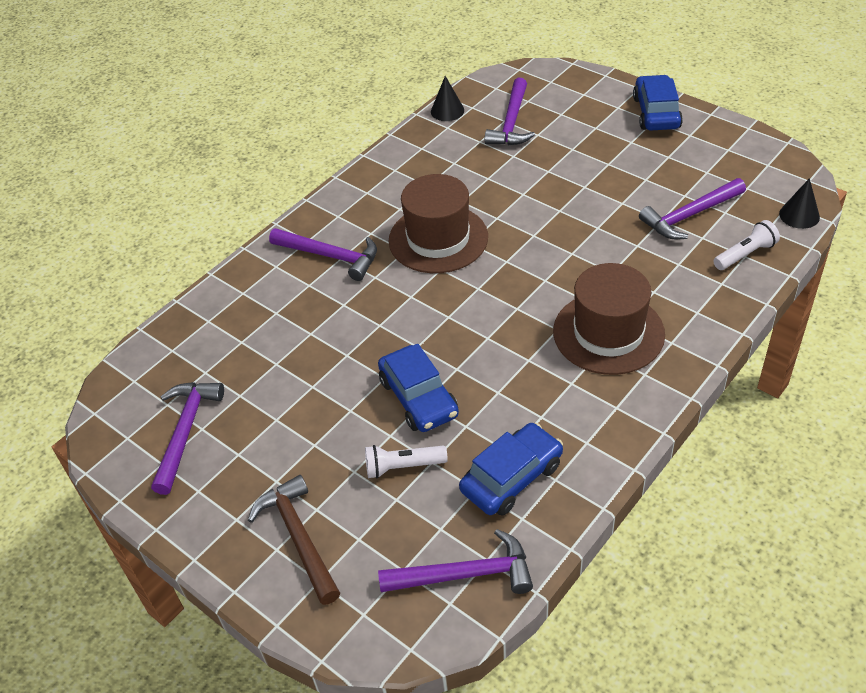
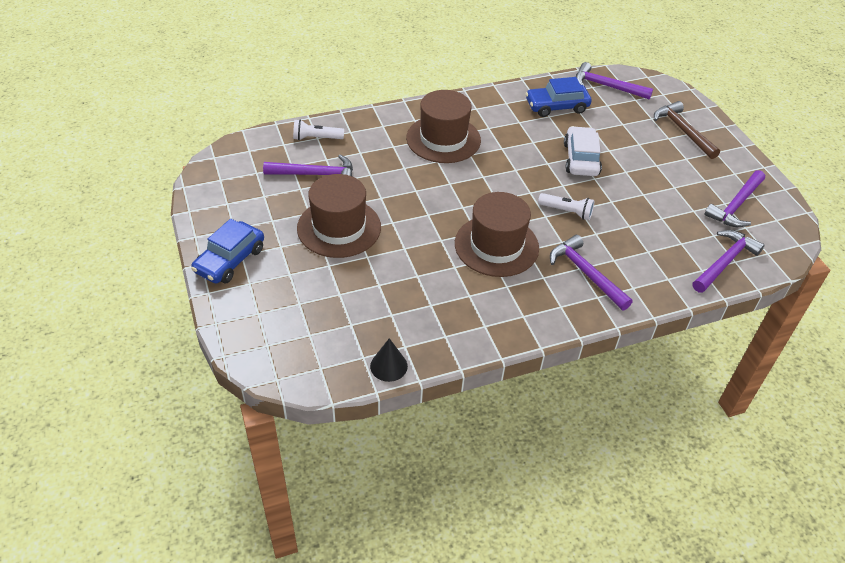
camera: 155 degrees left, 0 degrees up
(299, 537) = (683, 131): brown hammer -> brown hammer turned 150 degrees clockwise
(403, 467) = (610, 134): white flashlight -> white flashlight (566, 211)
(419, 398) = (581, 159): blue car -> white car
(511, 122) = (347, 318): purple hammer -> purple hammer (725, 262)
(602, 180) = (339, 227): none -> brown hat
(799, 215) = (254, 141): black cone -> none

